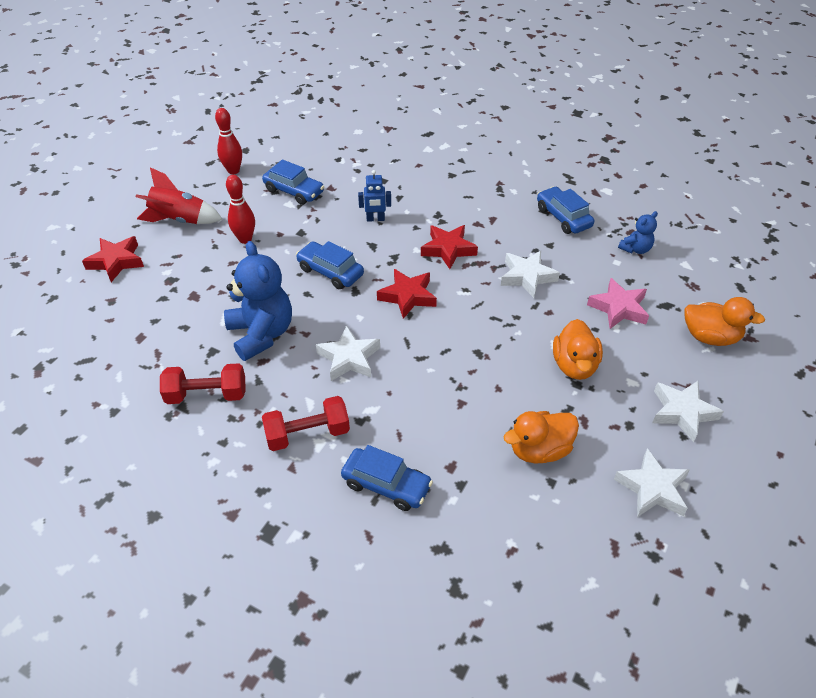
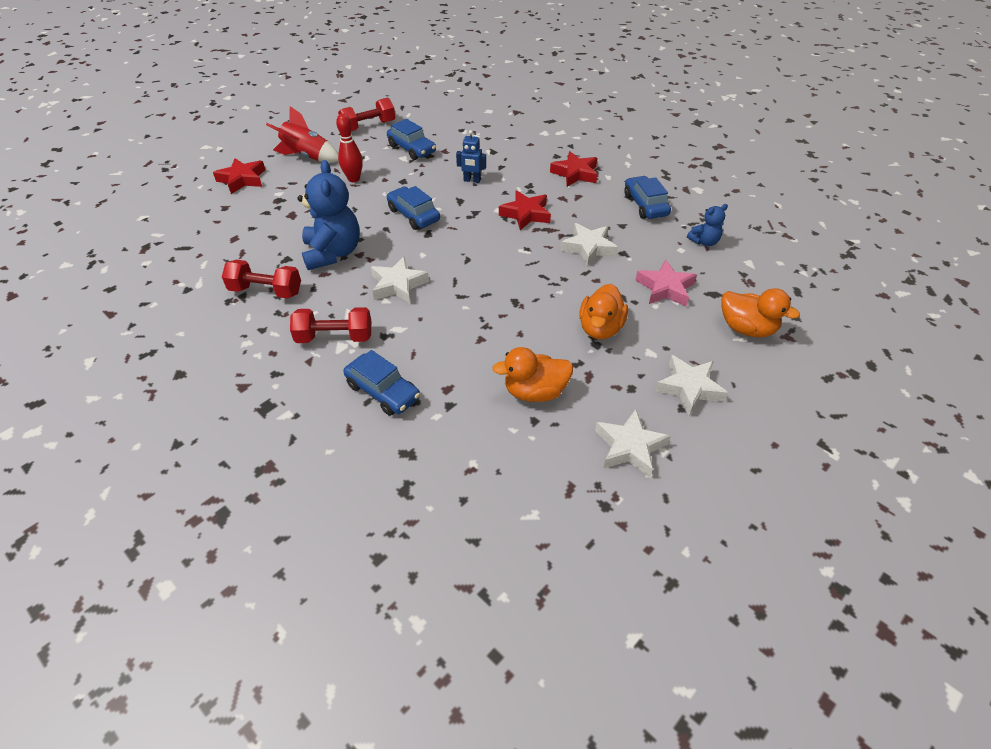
camera: 15 degrees right, 0 degrees up
(233, 171) = (368, 126): red bowling pin -> red dumbbell
(408, 296) = (472, 245): red star -> red star (575, 173)

